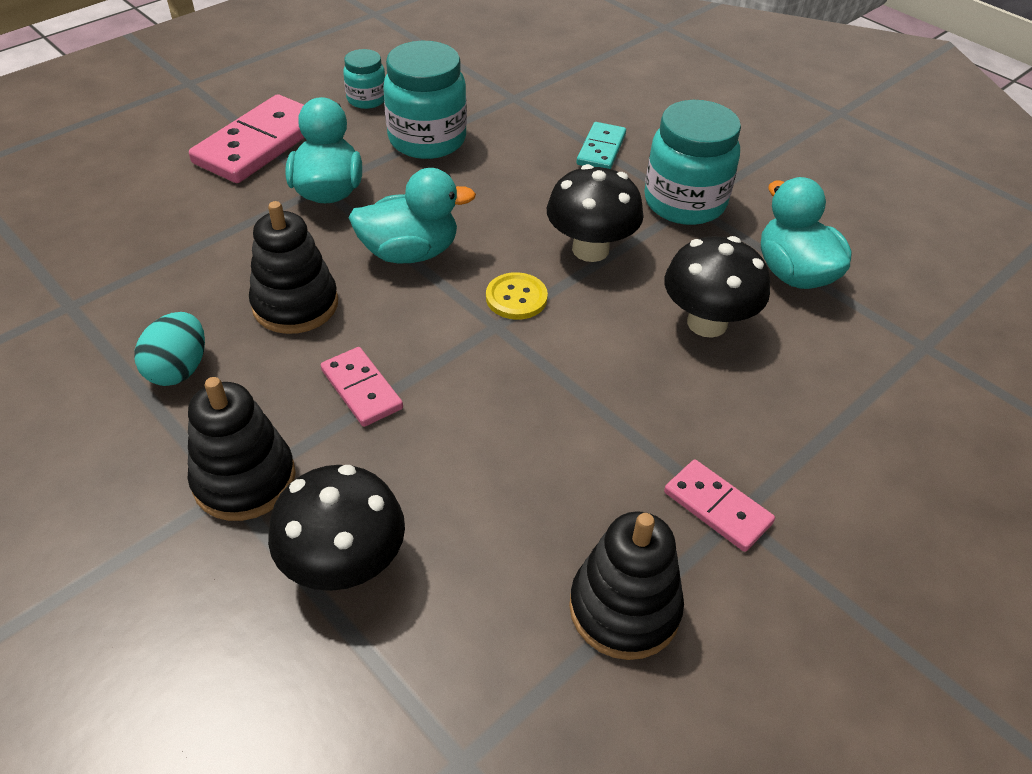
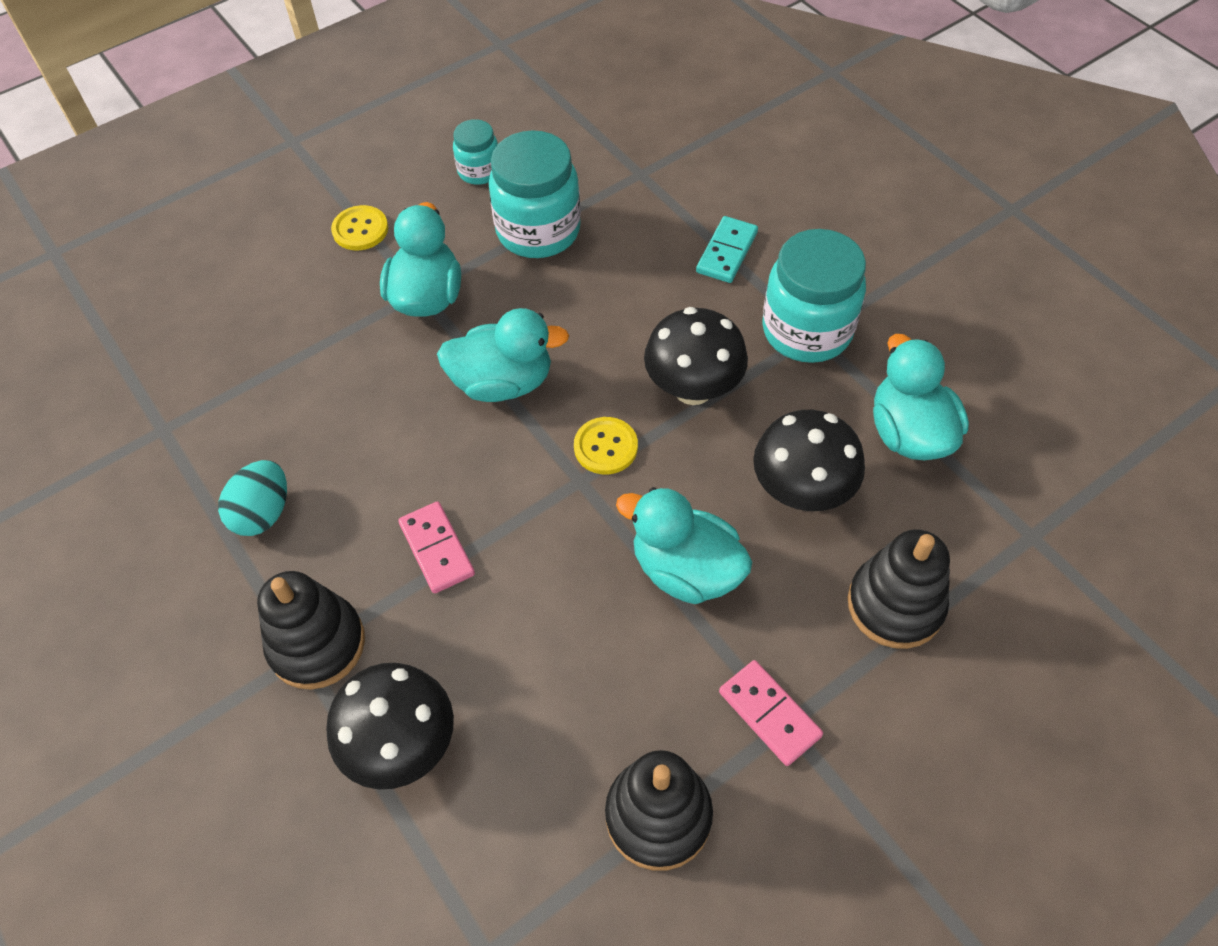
camera: 10 degrees right, 10 degrees up
(259, 144) = (360, 229): pink domino -> yellow button
(295, 304) = (381, 442): black stacking toy -> black stacking toy (895, 605)
(611, 392) = (685, 570): none -> turquoise duck

